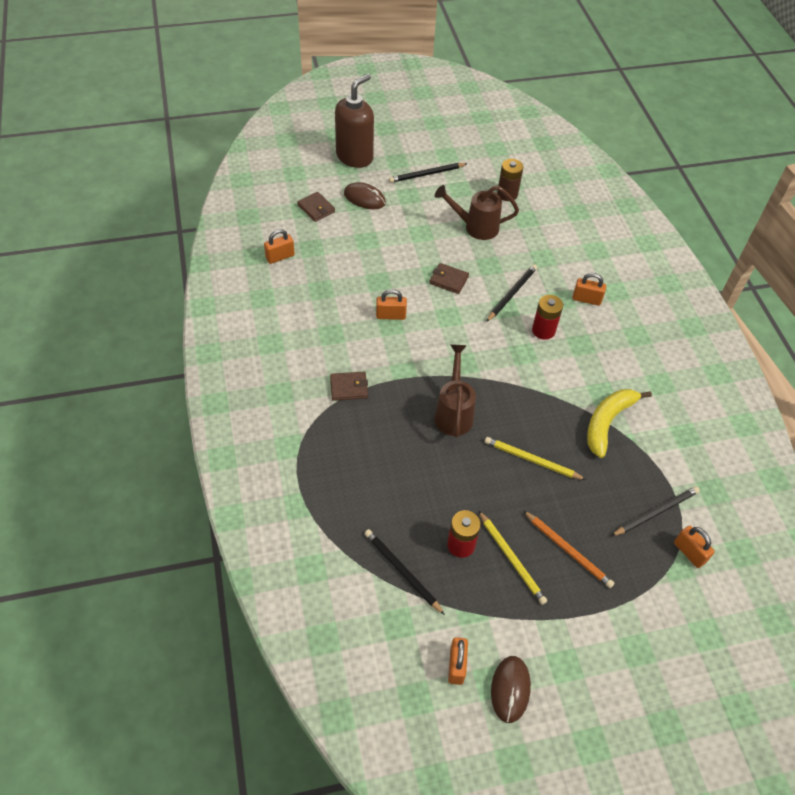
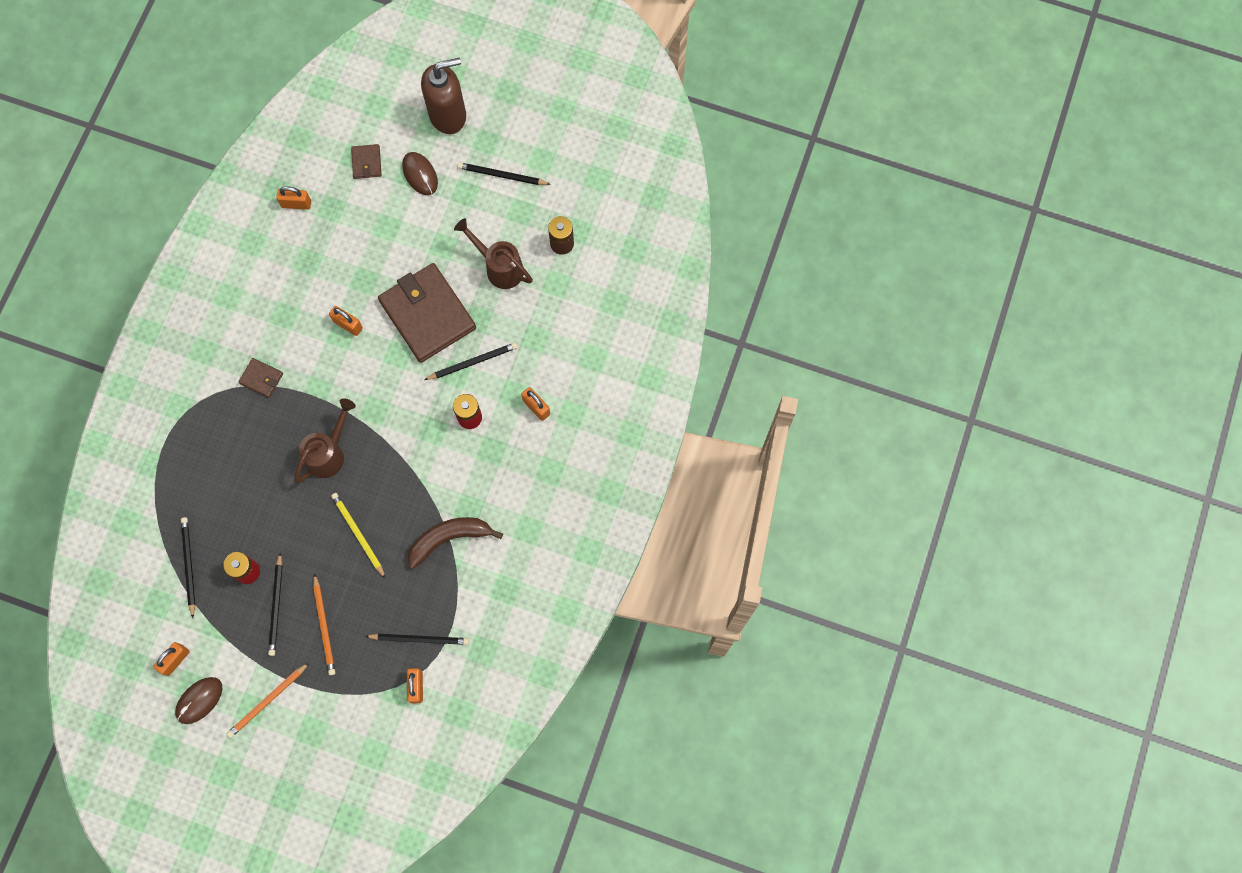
camera: 35 degrees right, 20 degrees up
(448, 280) = (427, 314): brown wallet -> brown wallet, size x2.33
(511, 559) = (276, 606): yellow pencil -> black pencil
(574, 648) = (267, 701): none -> orange pencil
(607, 422) = (449, 538): yellow banana -> brown banana

